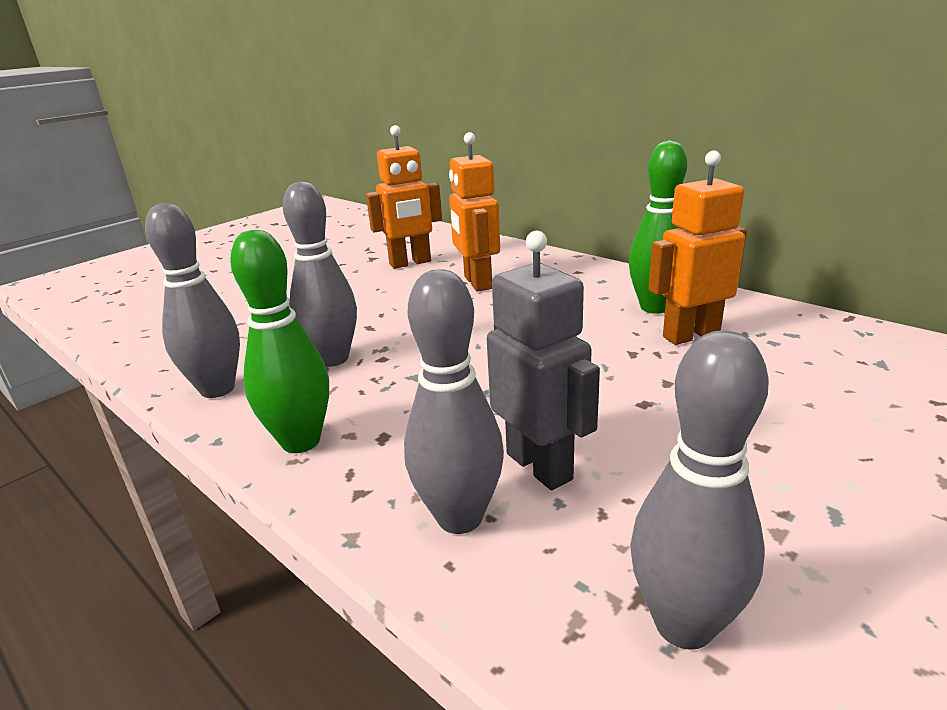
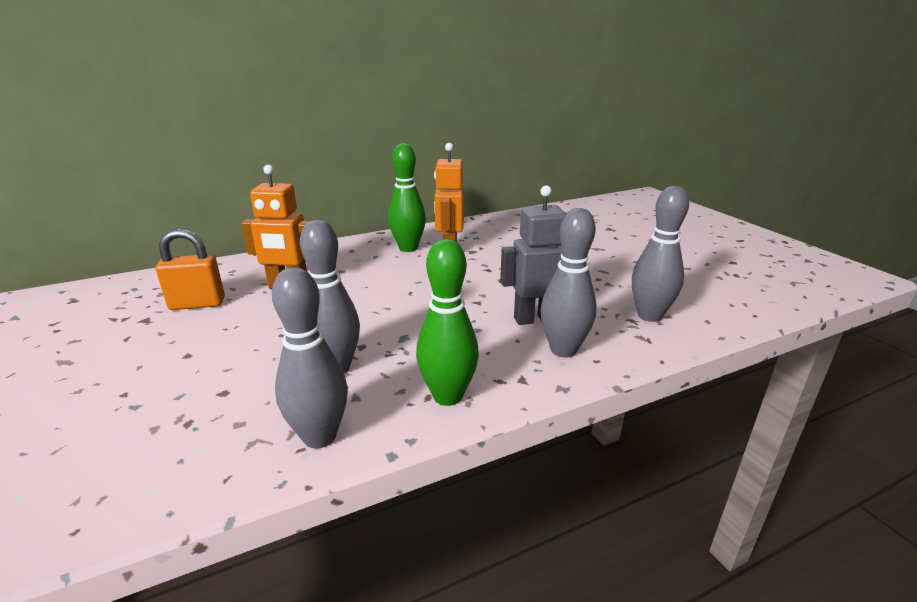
camera: 70 degrees left, 0 degrees up
(410, 263) = (197, 304): orange robot -> orange padlock

